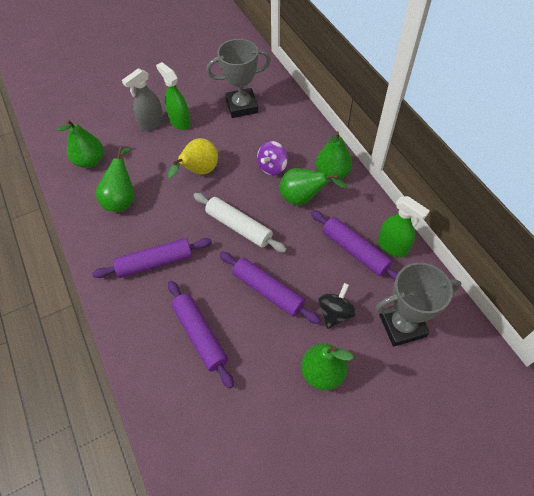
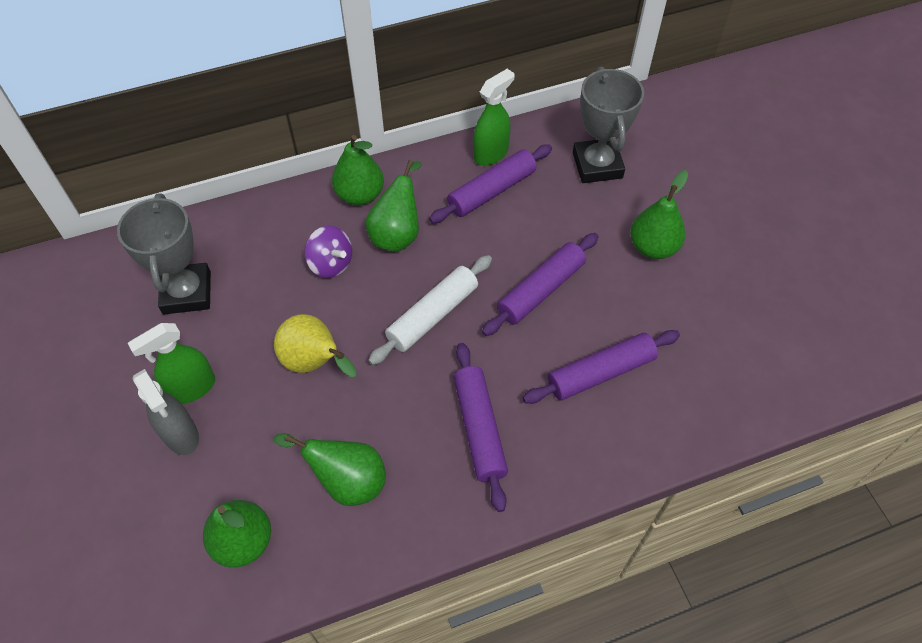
camera: 85 degrees left, 0 degrees up
(335, 313) = (577, 224): black spinning top -> none

